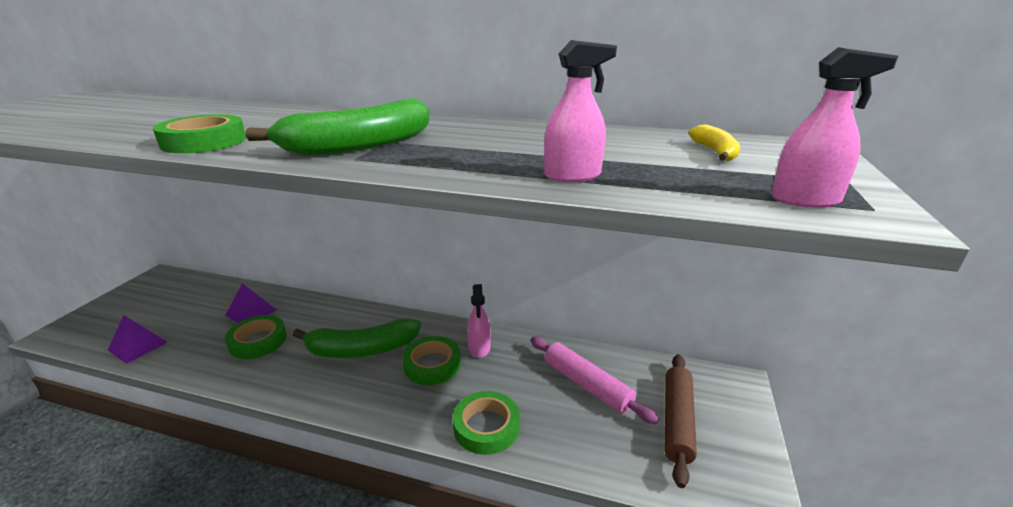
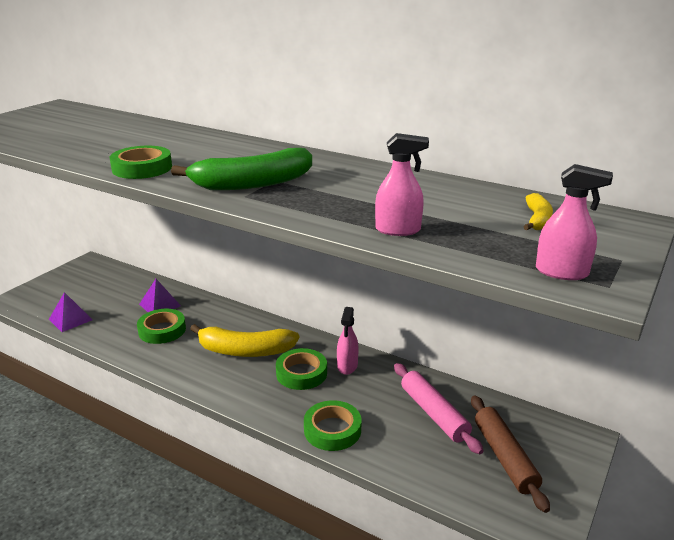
camera: 15 degrees right, 0 degrees up
(362, 349) = (245, 351): green banana -> yellow banana
(676, 421) = (504, 457): brown rolling pin -> brown rolling pin turned 45 degrees counterclockwise

